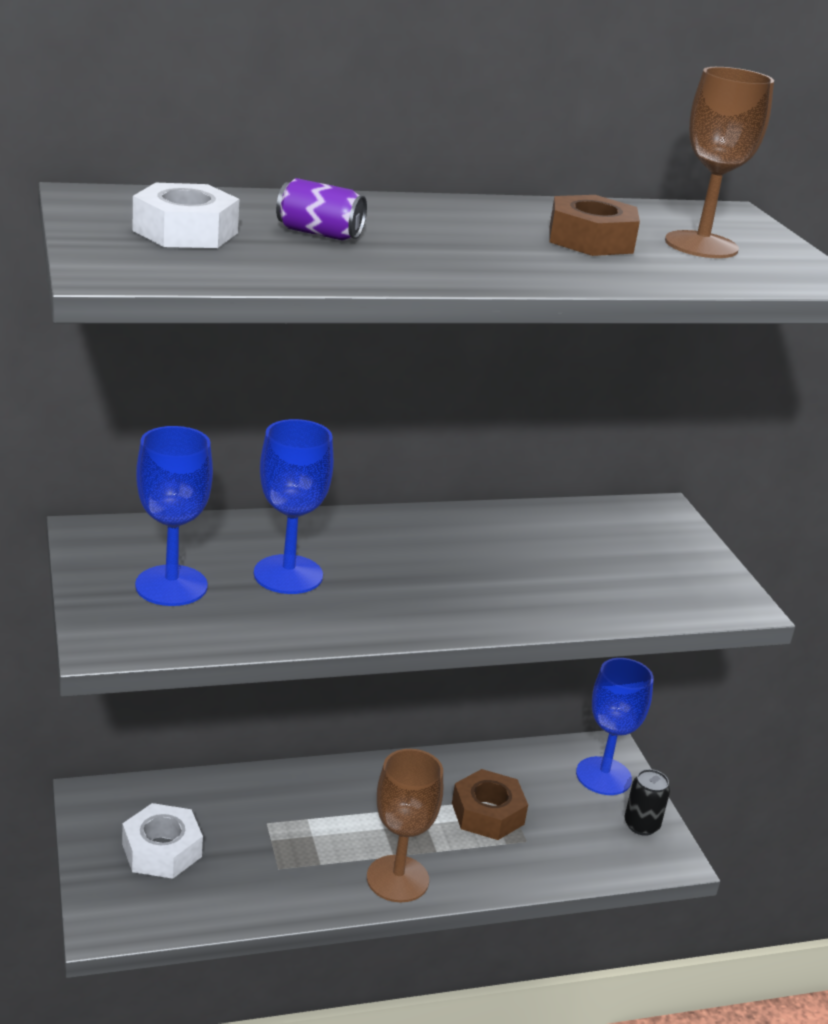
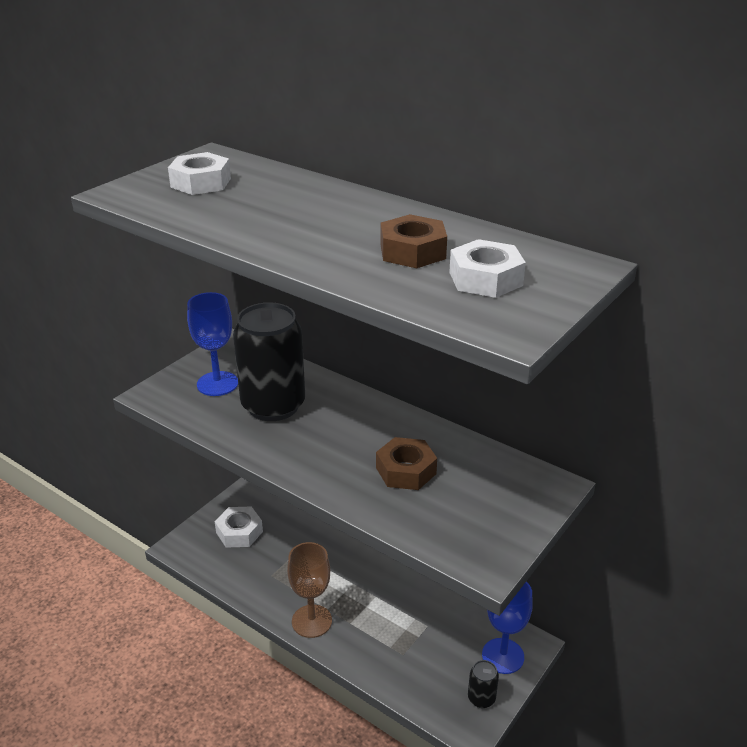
camera: 55 degrees right, 5 degrees up
(288, 575) = (273, 406): blue goblet -> black can
(319, 233) = (261, 201): purple can -> none
(487, 813) = (404, 625): brown nut -> brown nut (406, 471)
(701, 245) = (485, 279): brown goblet -> white nut

